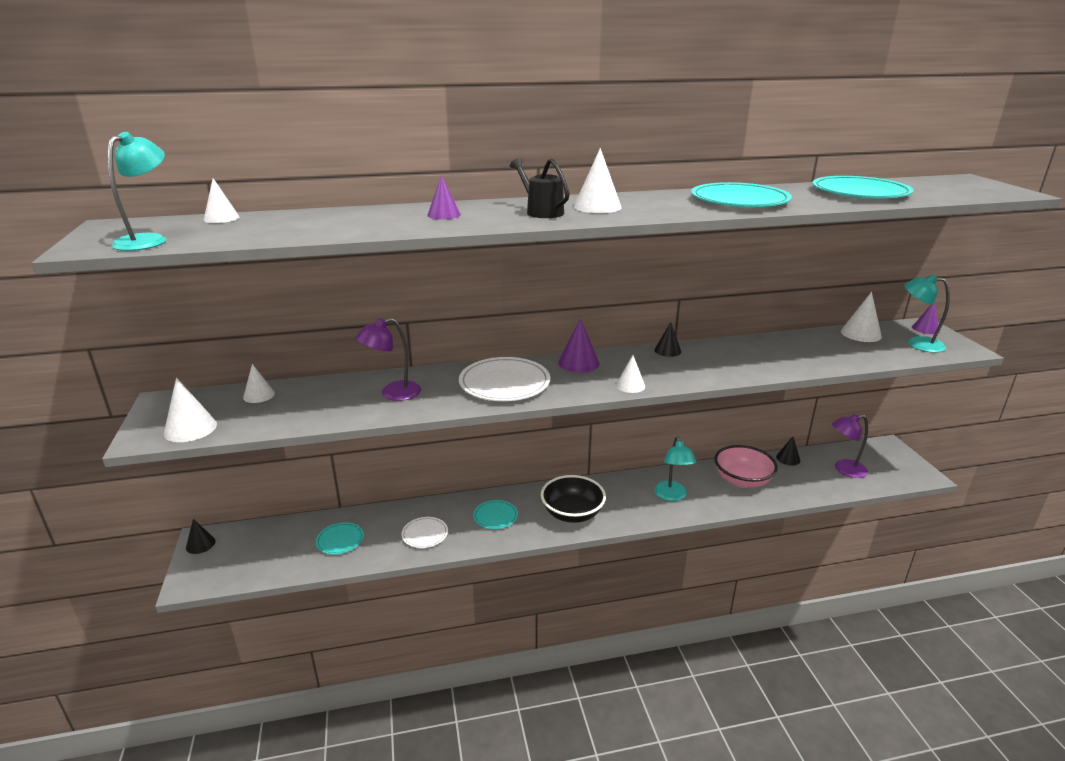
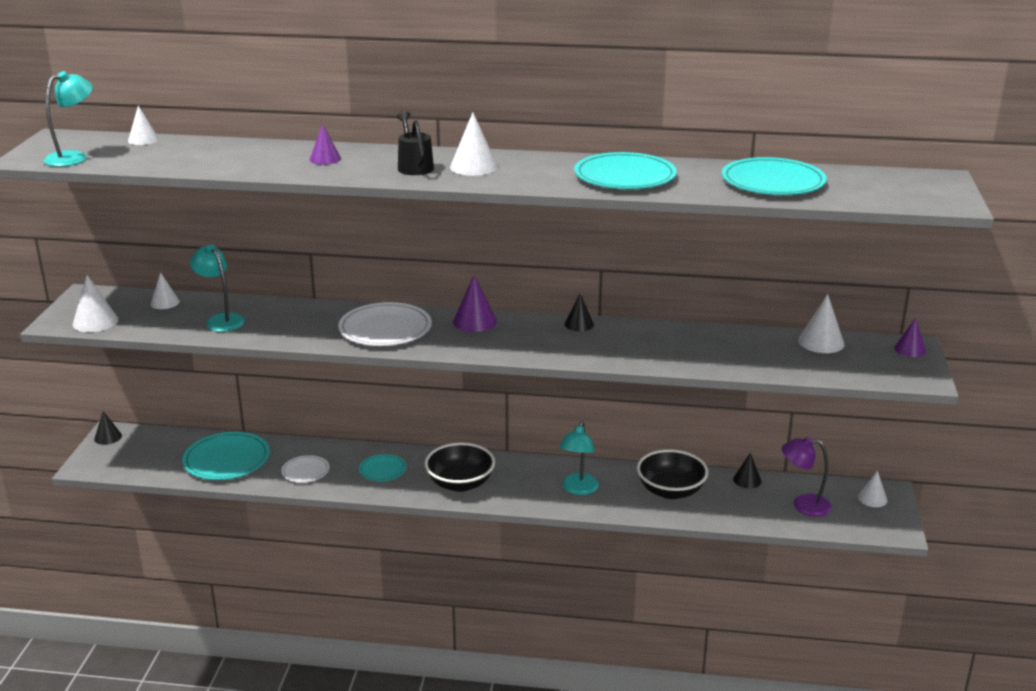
camera: 20 degrees right, 0 degrees up
(340, 540) = (227, 460): turquoise plate -> turquoise plate, size x1.83
(393, 393) = (277, 321): purple lamp -> none
(630, 385) = (503, 352): white cone -> white cone (872, 498)
(742, 480) = (670, 491): pink bowl -> black bowl
(917, 343) = (874, 364): turquoise lamp -> turquoise lamp (221, 320)

